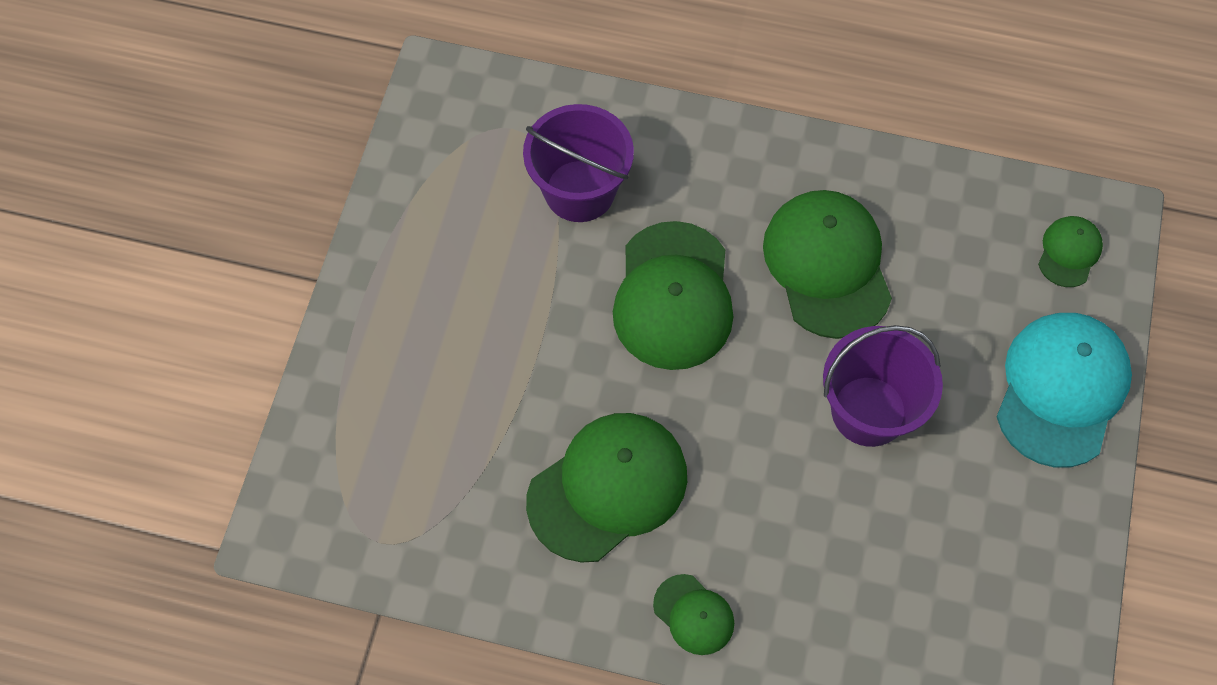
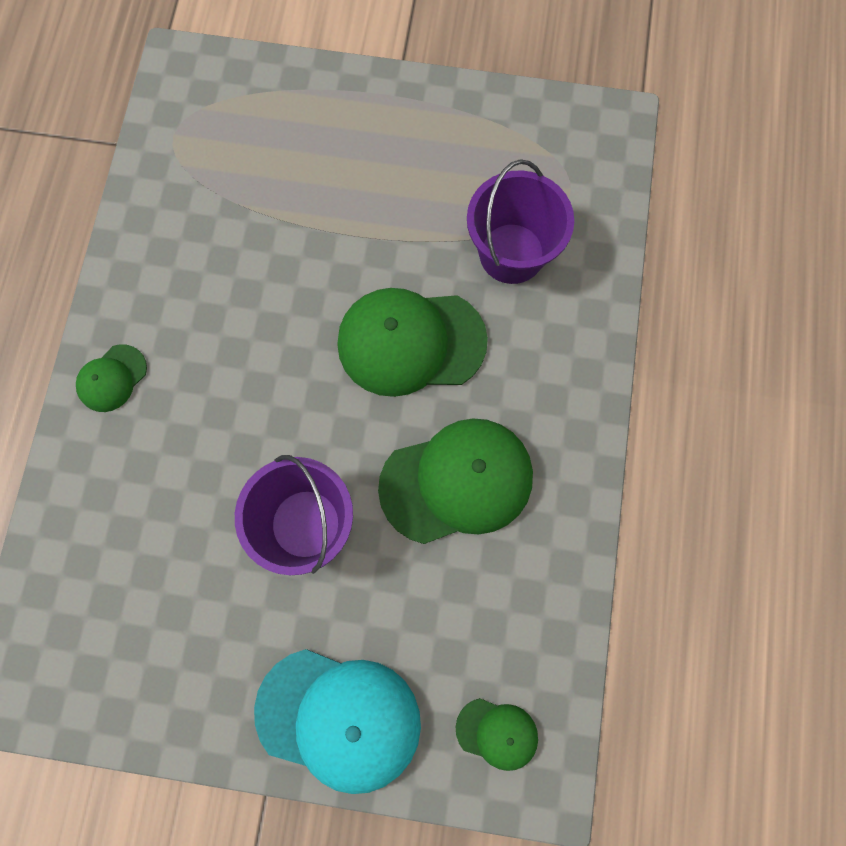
camera: 85 degrees right, 10 degrees up
(608, 487) = (224, 301): green cap -> none

